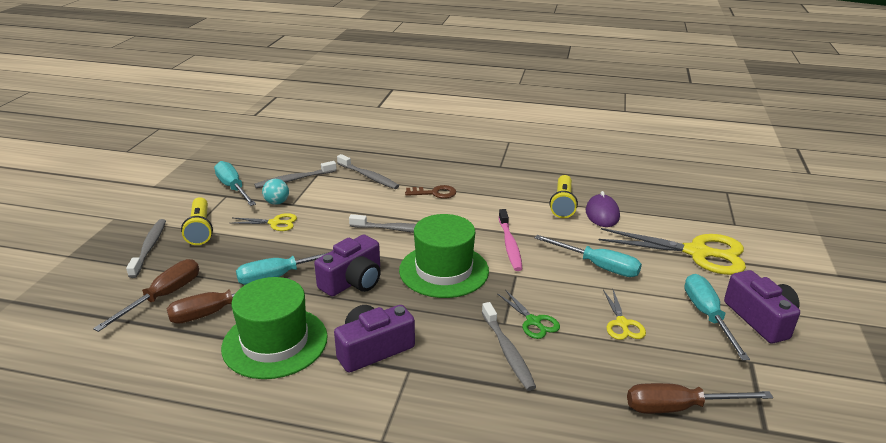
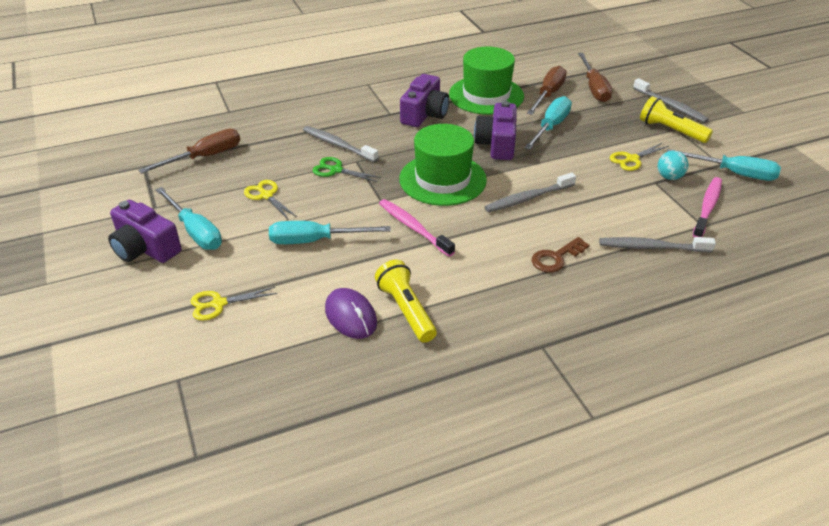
camera: 145 degrees right, 10 degrees up
(294, 180) = (707, 207): grey toothbrush -> pink toothbrush
(697, 253) = (218, 304): yellow scissors -> yellow scissors, size x0.49

